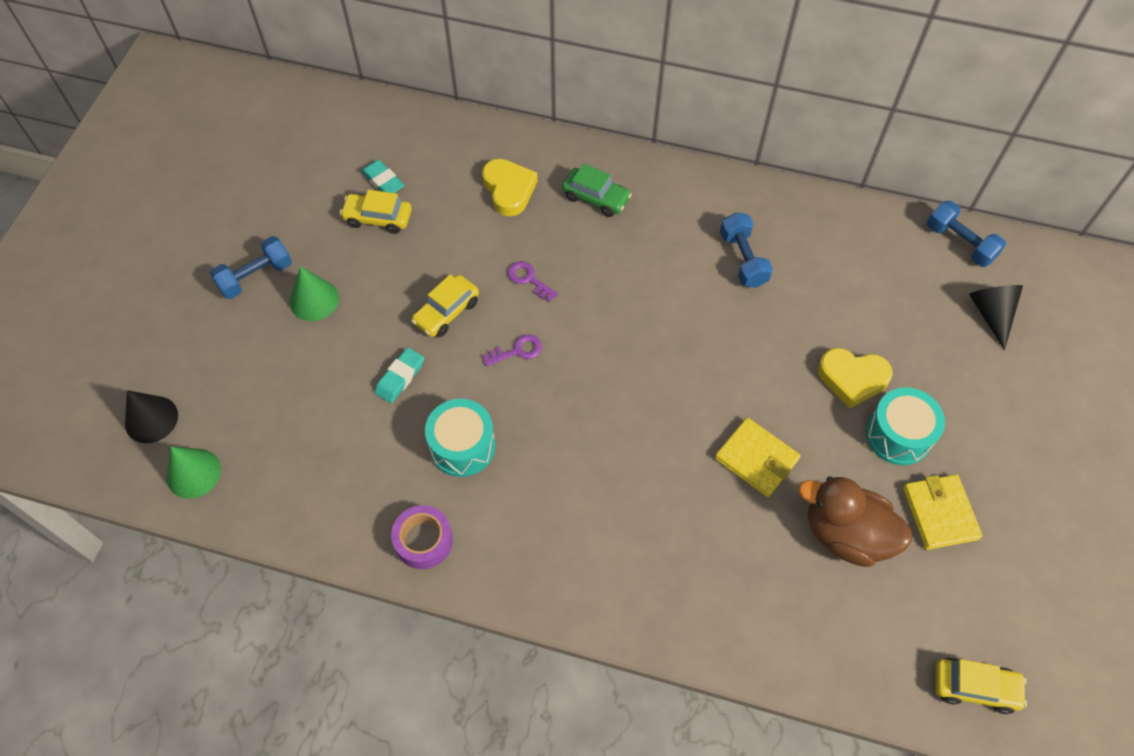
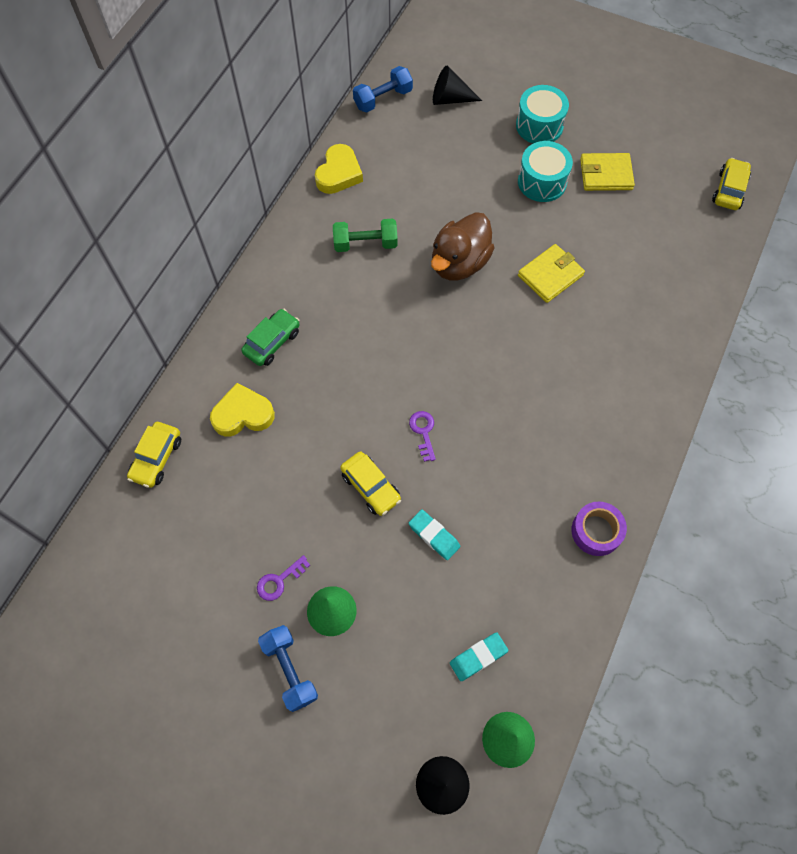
camera: 80 degrees left, 5 degrees up
(378, 218) = (246, 540): yellow car -> yellow car (157, 458)
(383, 181) = (199, 531): turquoise eraser -> turquoise eraser (478, 657)
(462, 446) = (511, 489): turquoise drum -> turquoise drum (539, 126)
(528, 279) = (349, 412): purple key -> purple key (279, 581)
(743, 259) = (365, 244): blue dumbbell -> green dumbbell
(846, 534) = (616, 233): brown duck -> brown duck (459, 263)
(852, 378) = (490, 197): yellow heart -> yellow heart (339, 173)

